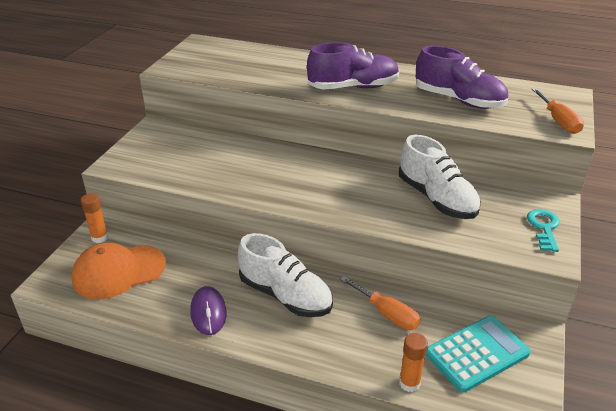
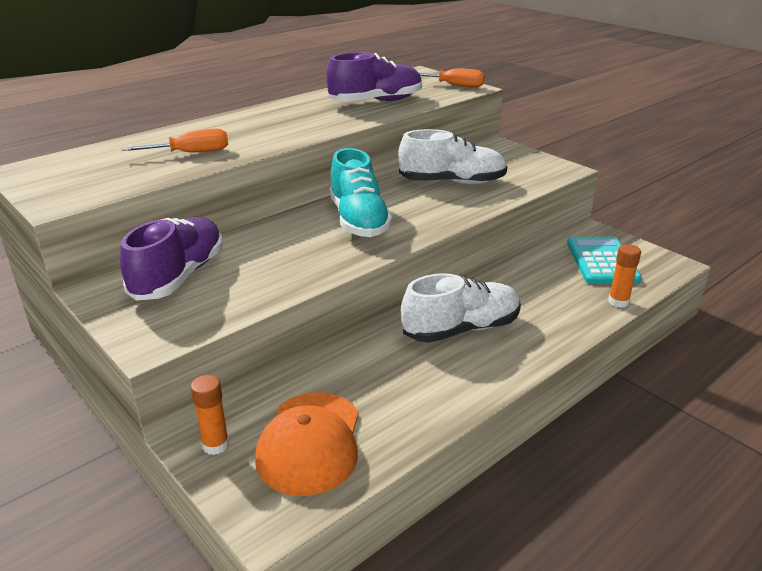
camera: 60 degrees left, 5 degrees down
(208, 312) = (449, 387): purple mouse -> none
(320, 178) = (359, 220): none -> turquoise shoe
(353, 87) = (287, 128): purple shoe -> purple shoe (179, 276)
(387, 314) = (528, 284): orange screwdriver -> orange screwdriver (191, 153)
(544, 227) = (530, 160): turquoise key -> none

